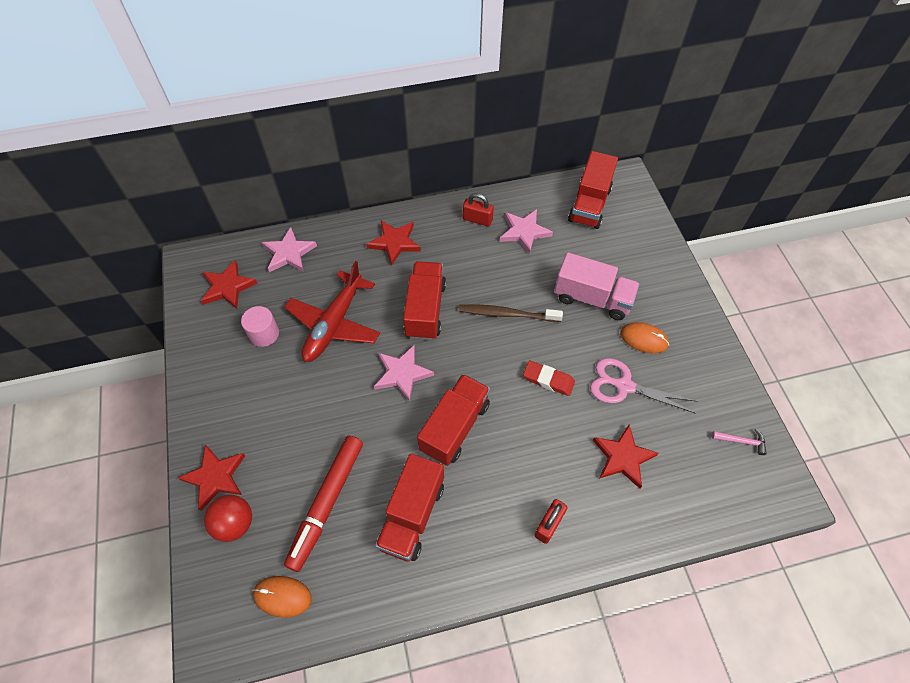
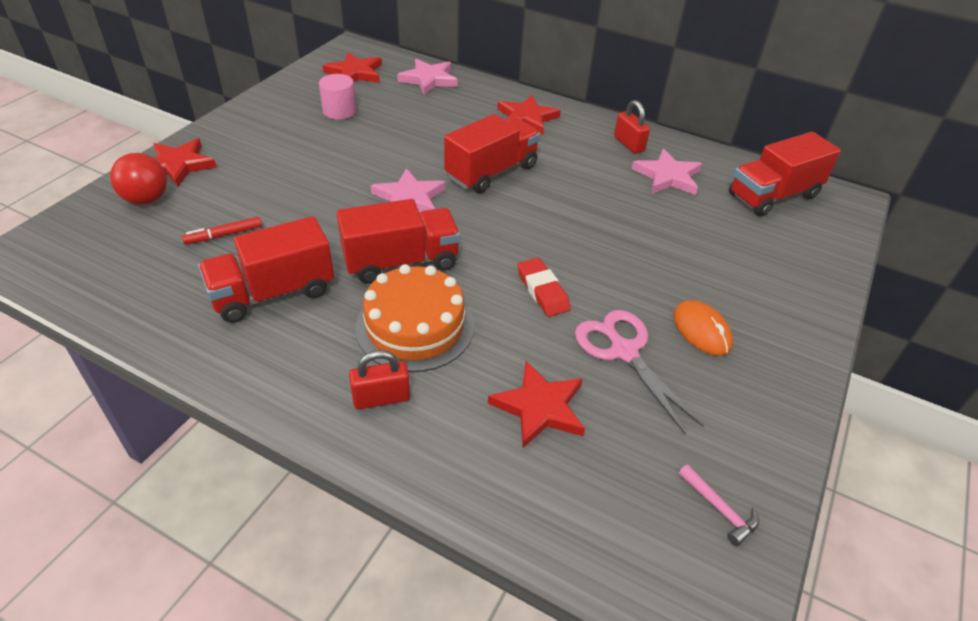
camera: 40 degrees right, 15 degrees down
(282, 596) = (103, 266): orange mouse -> none
(326, 503) = (224, 235): red marker -> red marker, size x0.46
(334, 324) = (401, 136): red plane -> none
(506, 314) = (566, 219): brown toothbrush -> none
(513, 464) = (415, 326): none -> orange cake
(592, 298) = (680, 263): pink truck -> none

